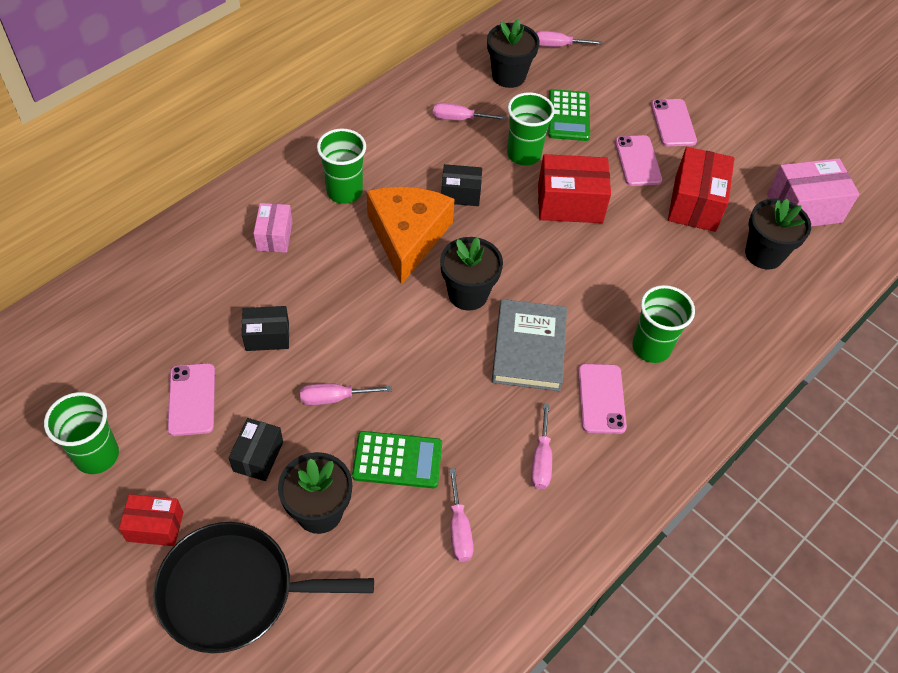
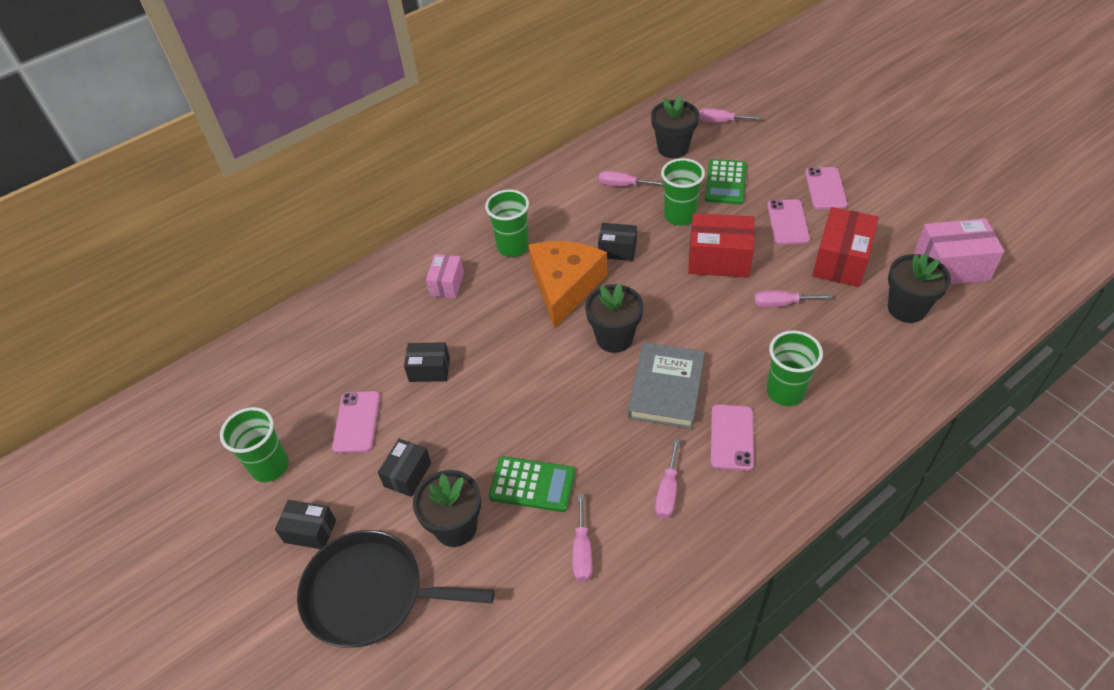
camera: 15 degrees right, 5 degrees down
(155, 526) = (310, 531): red box -> black box
(334, 398) = (482, 426): pink screwdriver -> pink screwdriver (781, 304)

